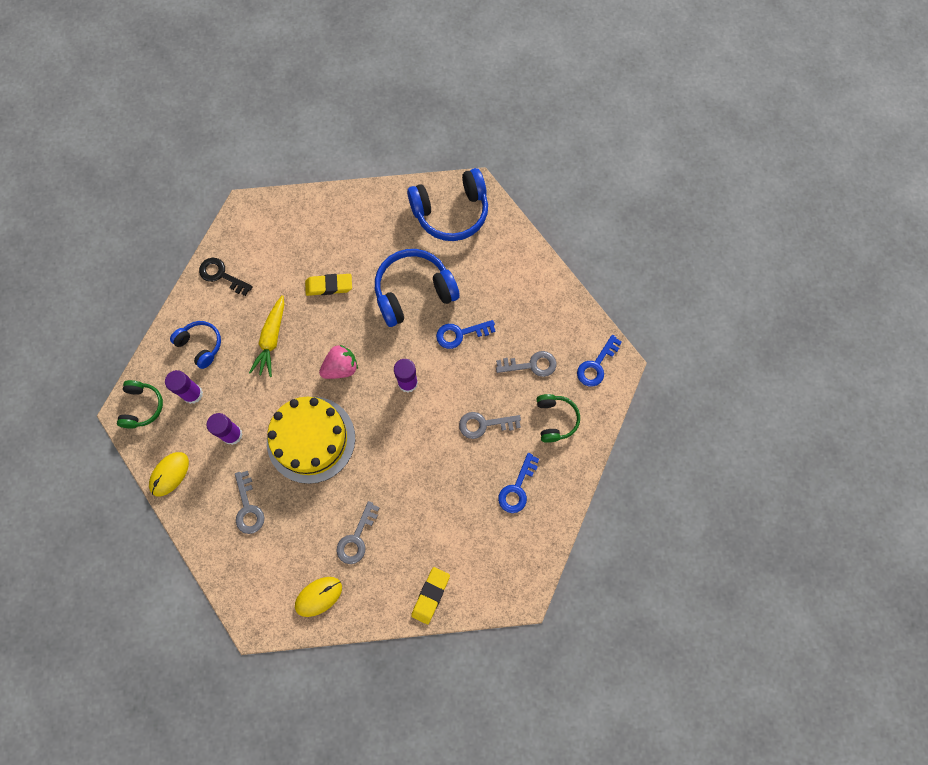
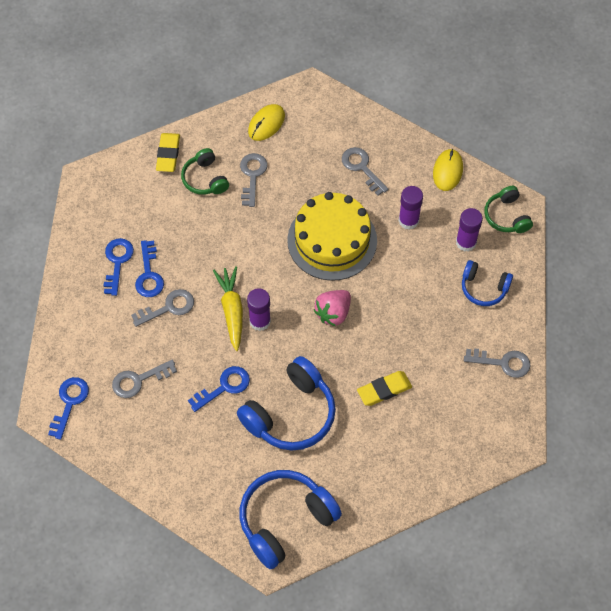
camera: 160 degrees right, 10 degrees down
(221, 275) = (503, 362): black key -> grey key
(271, 339) = (416, 316): yellow carrot -> yellow carrot (232, 310)
(491, 464) = (149, 274): none -> blue key
(555, 419) = (98, 335): green headphones -> green headphones (205, 179)

